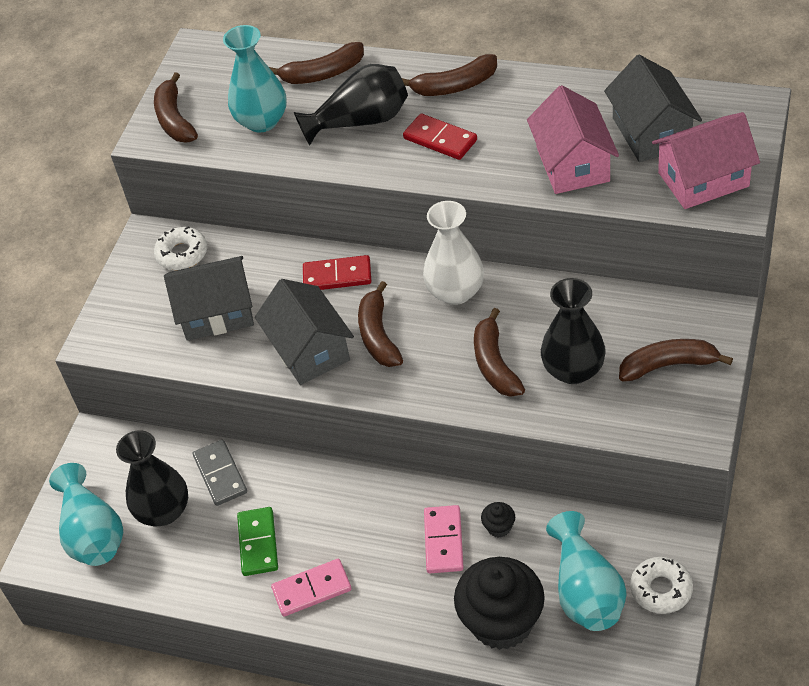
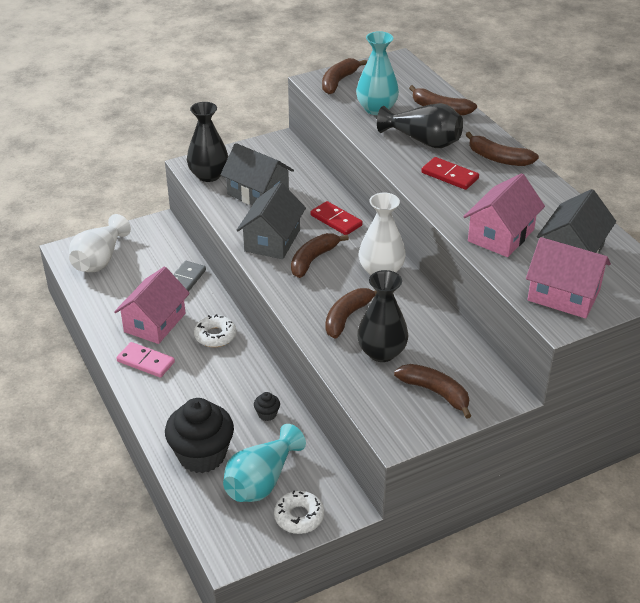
camera: 40 degrees right, 10 degrees down
(93, 533) = (99, 259): turquoise vase -> white vase
(163, 511) = (139, 275): black vase -> black vase (209, 175)
(182, 254) = (283, 159): white donut -> white donut (215, 336)
(258, 543) = (155, 322): green domino -> pink house
(440, 139) = (450, 175): red domino -> red domino turned 45 degrees counterclockwise
(443, 541) = (232, 396): pink domino -> none

